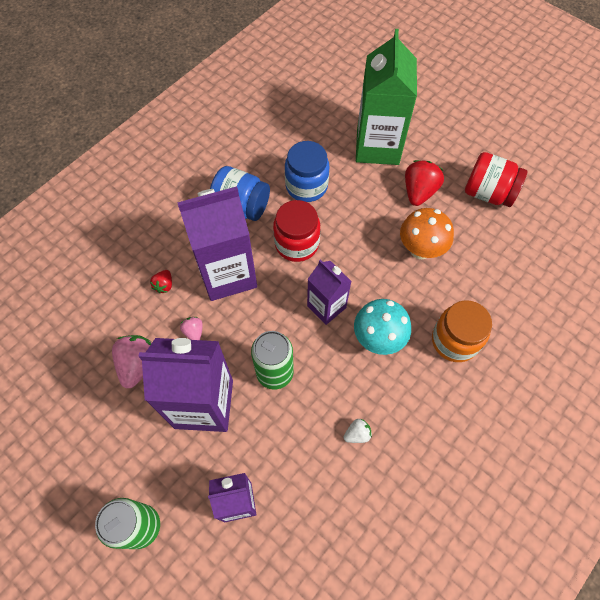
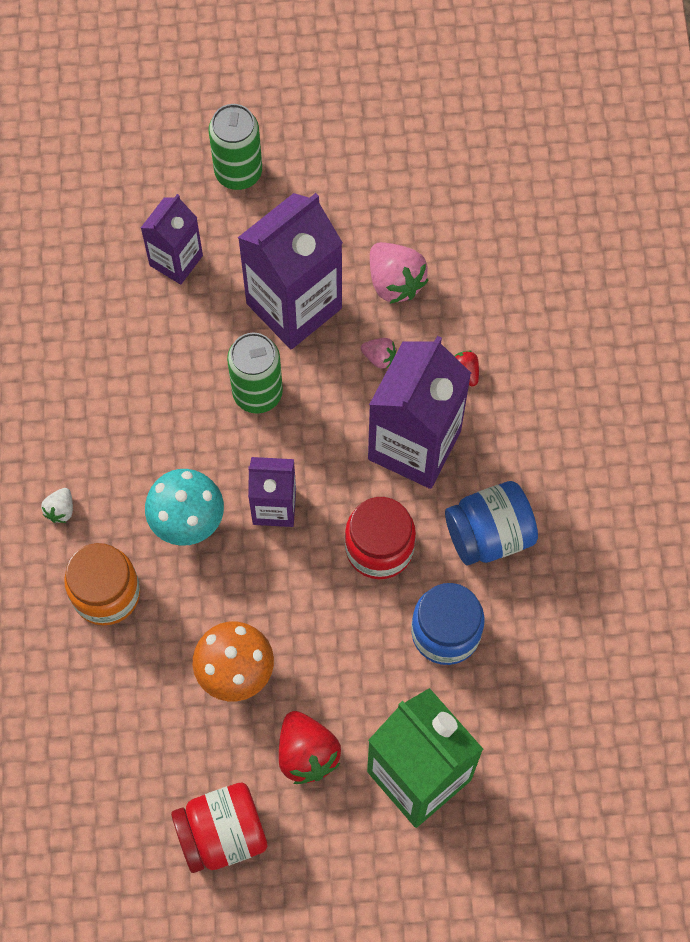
camera: 135 degrees right, 5 degrees up
(357, 434) = (123, 410): white strawberry -> white strawberry (60, 510)

